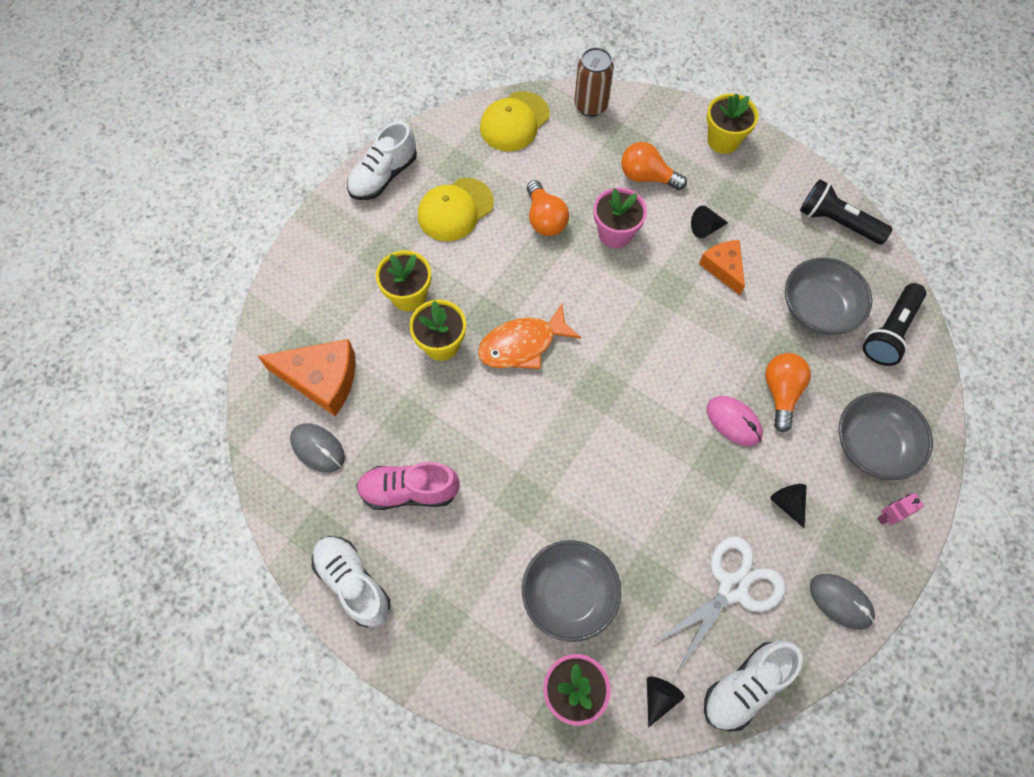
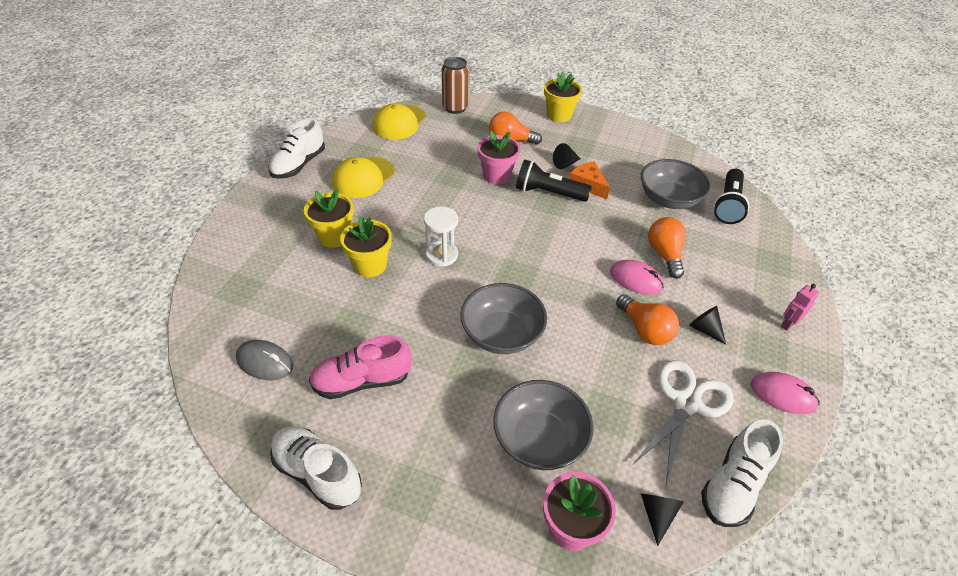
camera: 15 degrees left, 20 degrees down
(321, 379) = (262, 307): orange cheese -> none
(522, 344) = (441, 255): orange fish -> white hourglass
(545, 219) = (438, 174): orange light bulb -> orange light bulb (645, 330)
(837, 222) = (659, 148): black flashlight -> black flashlight (548, 193)
(840, 601) = (783, 395): grey mouse -> pink mouse
(872, 445) = (751, 277): grey bowl -> grey bowl (502, 334)

